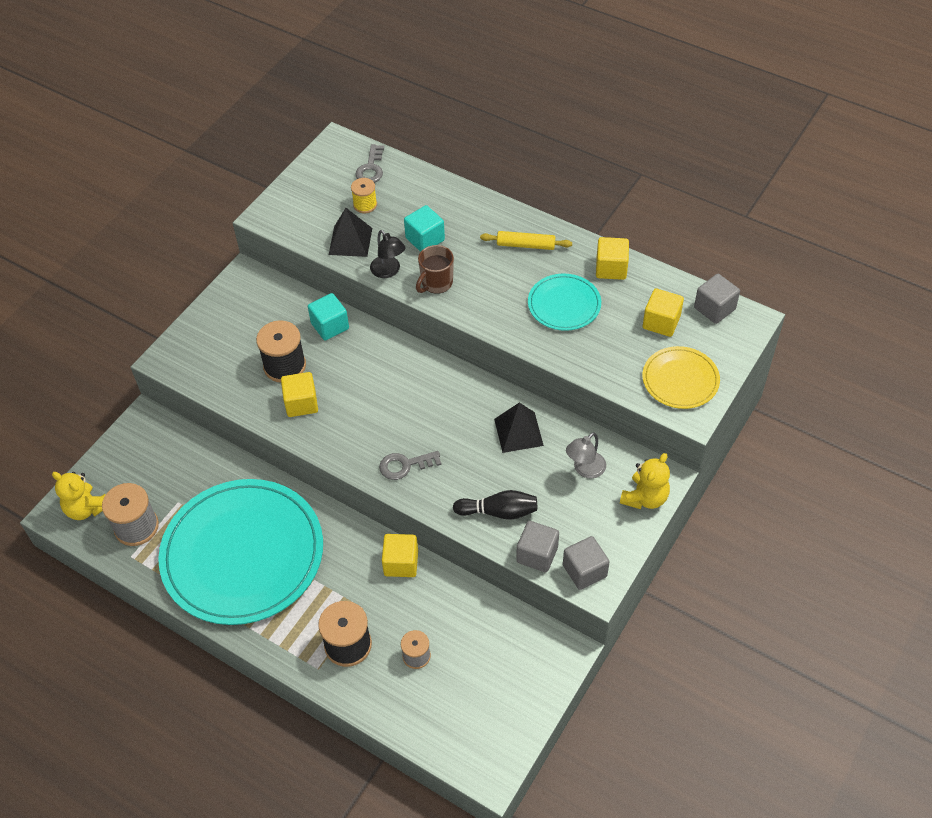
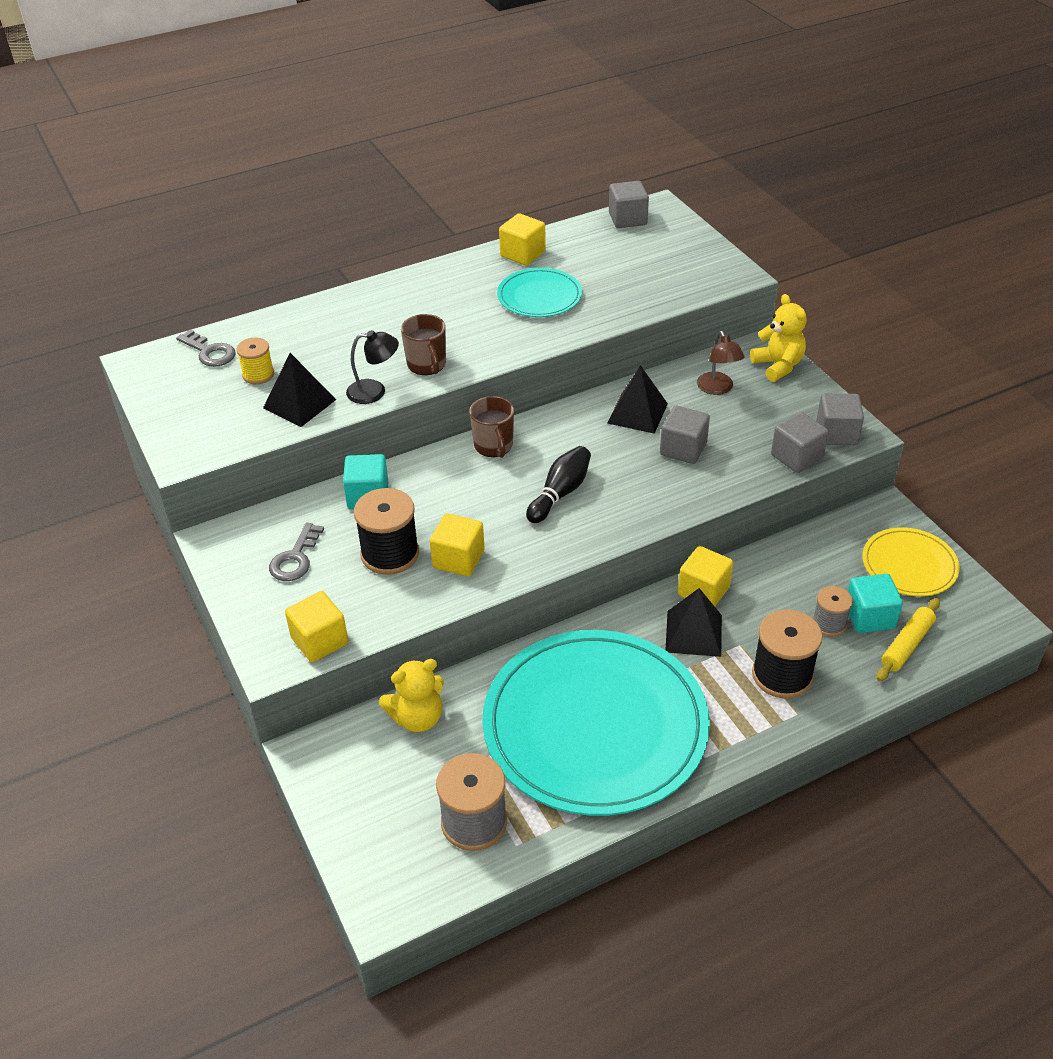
camera: 60 degrees left, 10 degrees down
(86, 508) = (401, 870): yellow teddy bear -> yellow teddy bear (417, 717)
(356, 574) = (693, 633): none -> black pyramid
(405, 465) = (615, 508): grey key -> grey key (295, 558)
(423, 366) = (493, 446): none -> brown mug
(425, 239) = (357, 351): turquoise cube -> turquoise cube (869, 617)
(496, 478) = (683, 449): none -> grey cube
(499, 512) = (726, 463): black bowling pin -> black bowling pin (560, 493)
(526, 245) = (438, 291): yellow rolling pin -> yellow rolling pin (907, 645)
(585, 469) = (717, 389): grey lamp -> brown lamp
(661, 322) = (616, 251): yellow cube -> yellow cube (319, 641)
(680, 380) = (693, 266): yellow plate -> yellow plate (909, 565)

